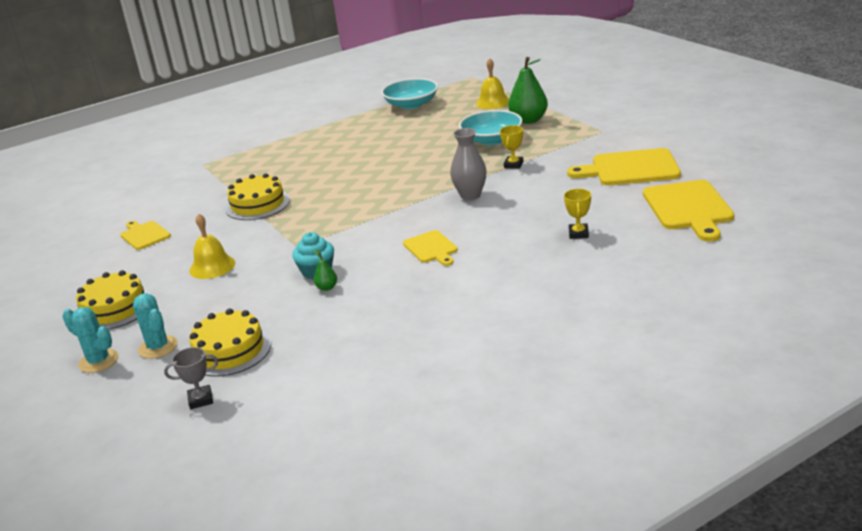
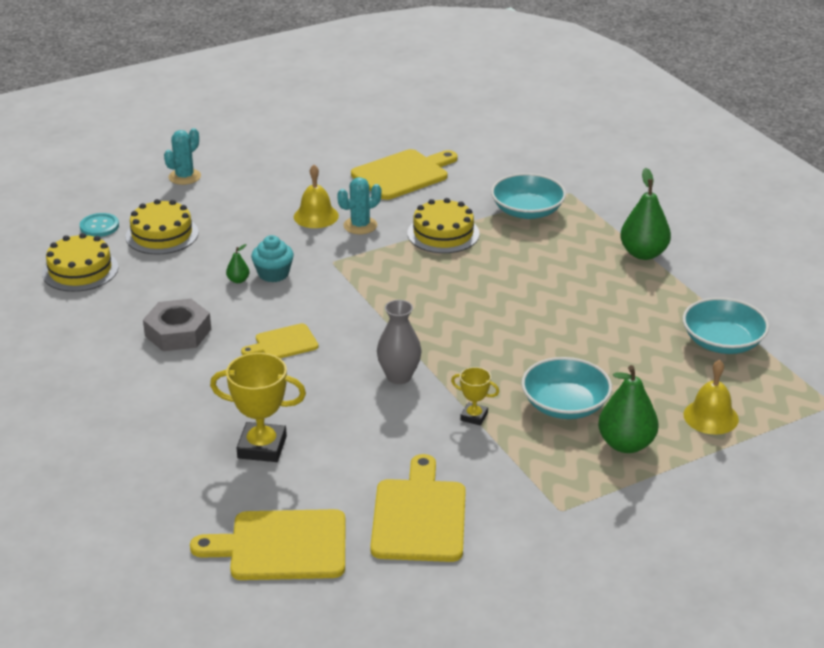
camera: 90 degrees right, 5 degrees up
(114, 308) = (266, 174): yellow cake -> yellow cake (80, 270)
(144, 235) = (403, 174): yellow cutting board -> yellow cutting board, size x1.75
(158, 347) = (188, 201): turquoise cactus -> turquoise cactus (360, 225)
(200, 400) = (99, 226): grey trophy -> turquoise button
(228, 176) = (527, 211): none -> turquoise bowl
(300, 133) = (643, 253): none -> green pear
(420, 303) = (178, 332): none -> grey nut
(578, 234) = (262, 447): yellow trophy -> yellow trophy, size x1.84

